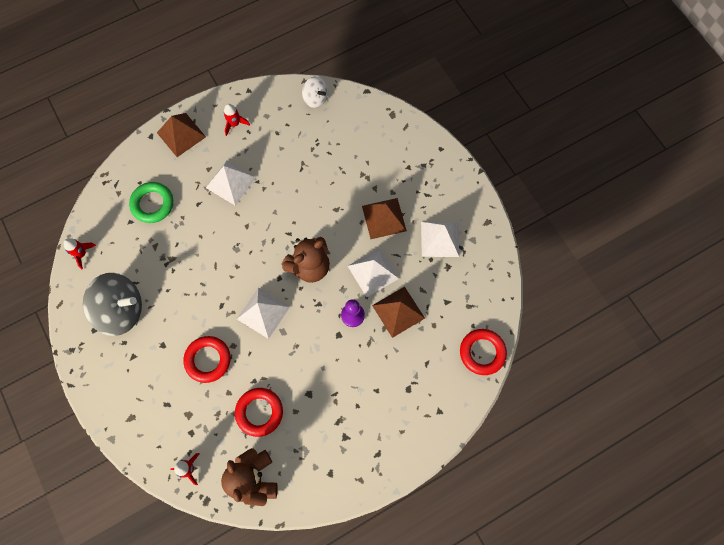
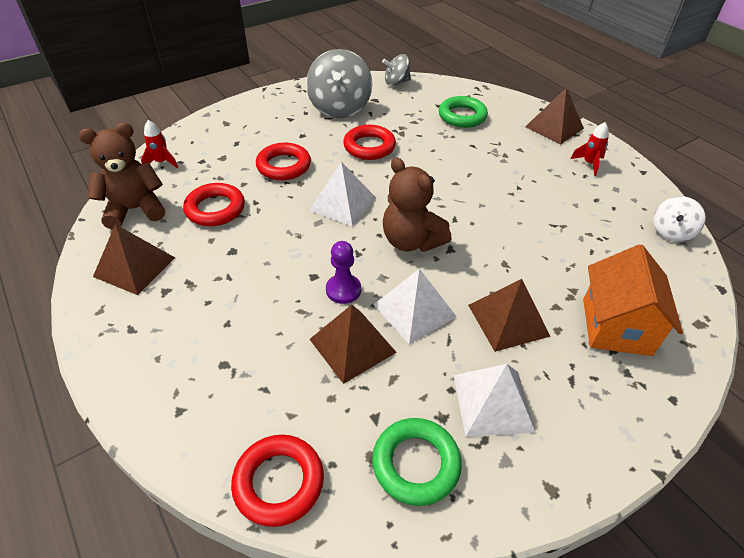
camera: 85 degrees right, 25 degrees down
(82, 254) = (396, 82): red rocket -> grey spinning top
(189, 287) = (369, 146): none -> red ring
(231, 182) = (509, 166): white pyramid -> none
(320, 464) = (134, 267): none -> brown pyramid
(392, 159) = (616, 326): none -> orange house
(473, 283) = (416, 464): none -> green ring

